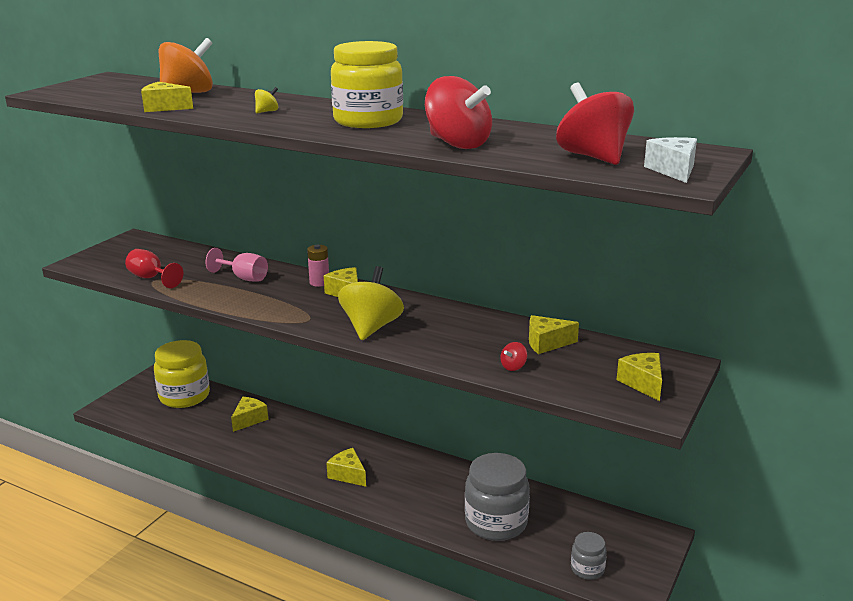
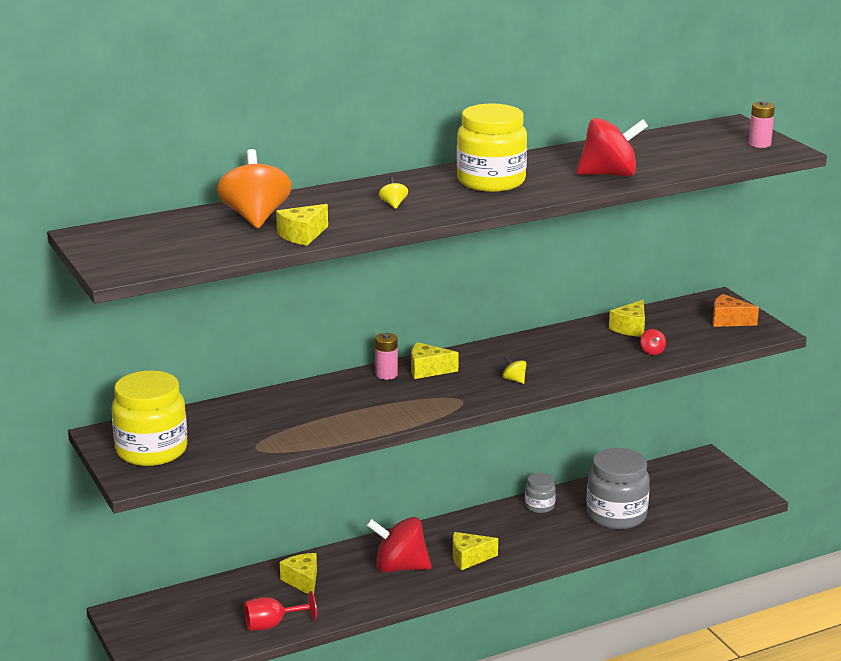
camera: 55 degrees left, 0 degrees up
(151, 278) = (248, 448): red goblet -> red goblet (272, 625)
(184, 396) = (198, 607): yellow jar -> yellow jar (151, 450)
(244, 278) = (320, 404): pink goblet -> none
(371, 327) = (514, 380): yellow spinning top -> yellow spinning top, size x0.41
(587, 569) = (710, 501): grey jar -> grey jar (539, 506)
(593, 157) = (700, 152): red spinning top -> red spinning top (400, 567)
(643, 383) = (728, 321): yellow cheese -> orange cheese
(673, 170) = (759, 144): white cheese -> pink battery

